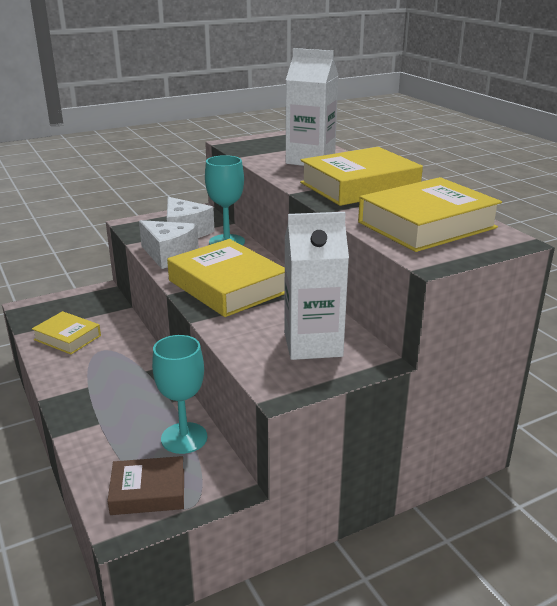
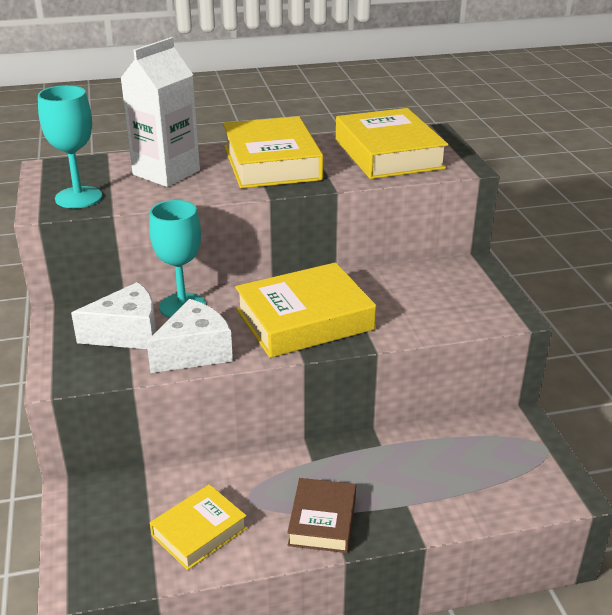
camera: 75 degrees left, 5 degrees up
(148, 491) = (524, 473): brown book -> brown book (322, 521)
(184, 438) = (447, 442): turquoise goblet -> turquoise goblet (78, 197)
(313, 344) = (441, 289): white carton -> none

